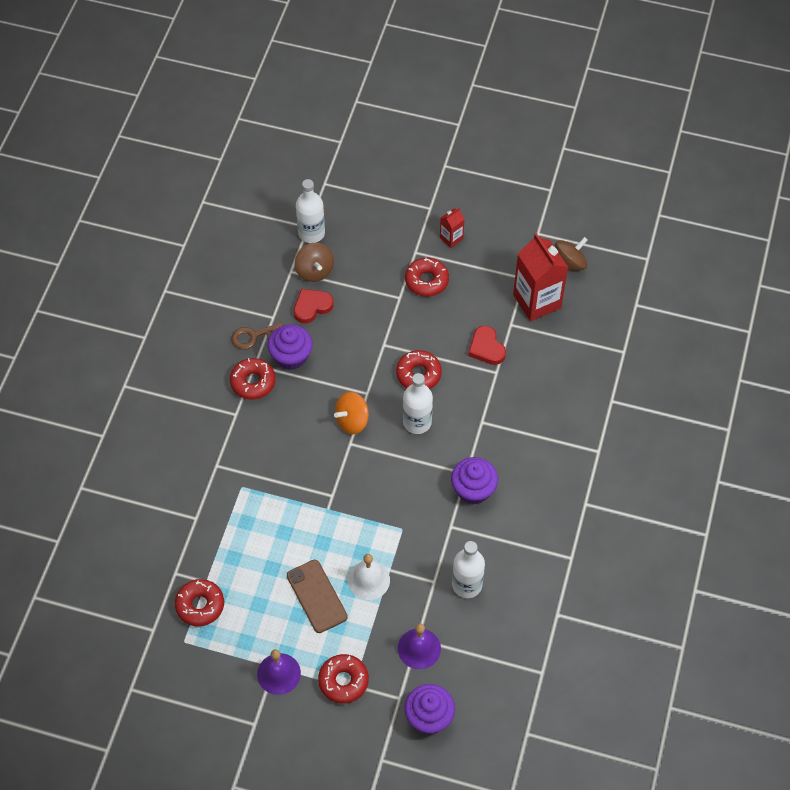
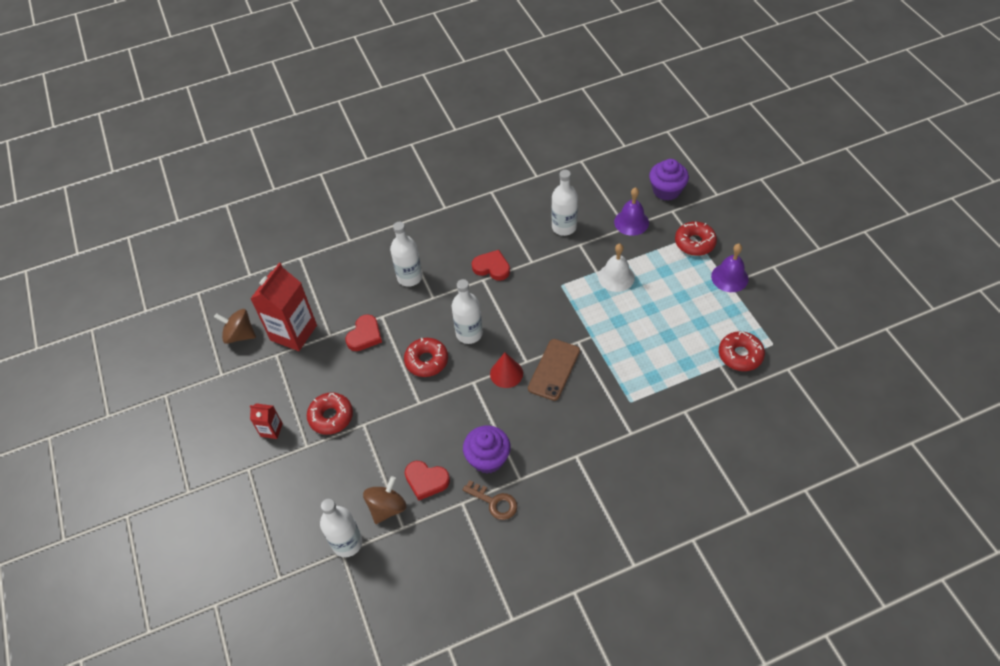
camera: 125 degrees left, 5 degrees down
(253, 382) = (537, 466): red donut -> none
(317, 596) = (658, 296): brown phone -> brown phone (554, 369)
(352, 421) = (506, 373): orange spinning top -> red cone
(473, 489) = (492, 267): purple cupcake -> red heart
(521, 419) = (409, 277): none -> white bottle

